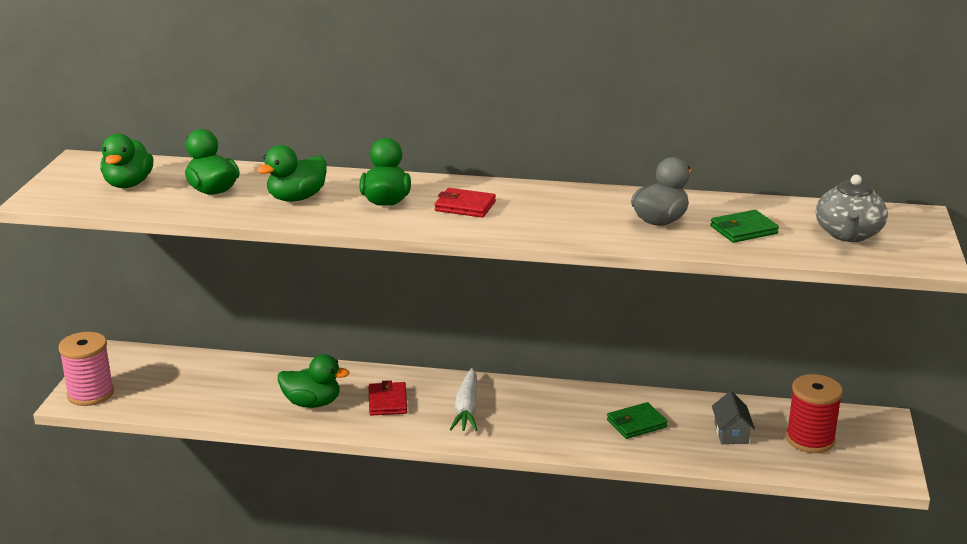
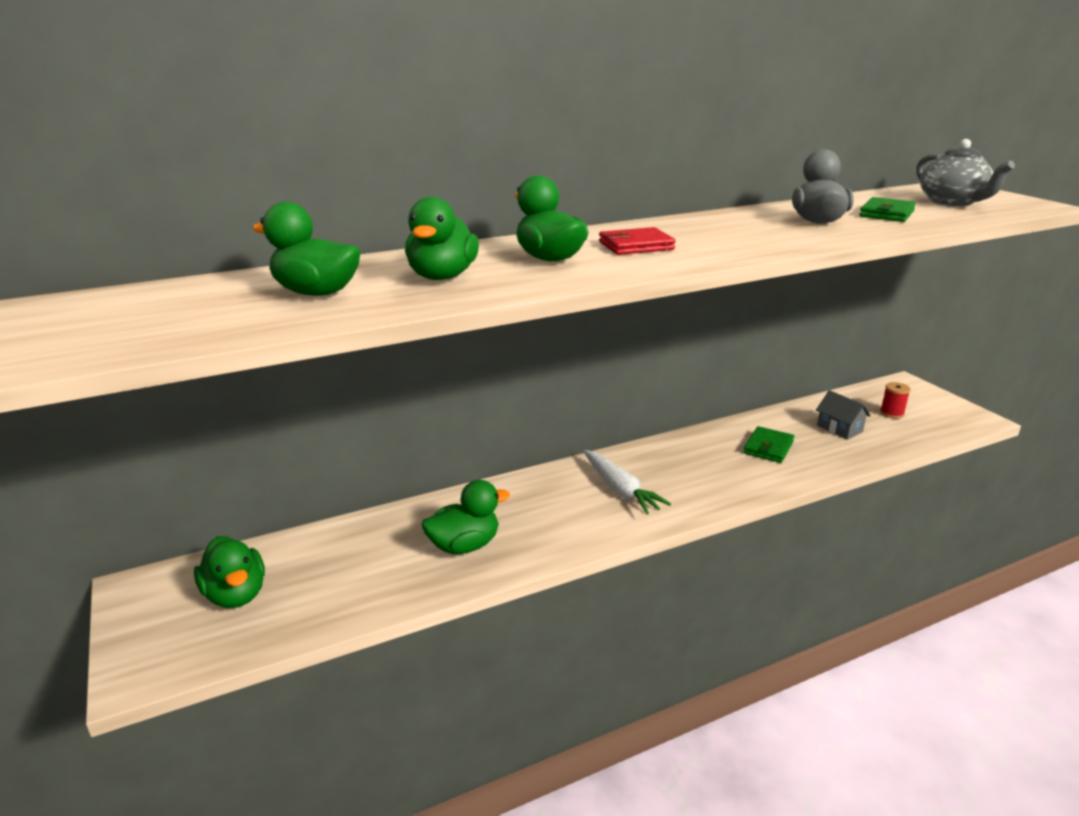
camera: 35 degrees left, 0 degrees up
(90, 394) = (157, 653): pink spool -> none
(128, 184) = (174, 312): green duck -> green duck (236, 595)
(387, 402) = (539, 513): red wallet -> none
(810, 440) = (891, 413): red spool -> red spool, size x0.52

